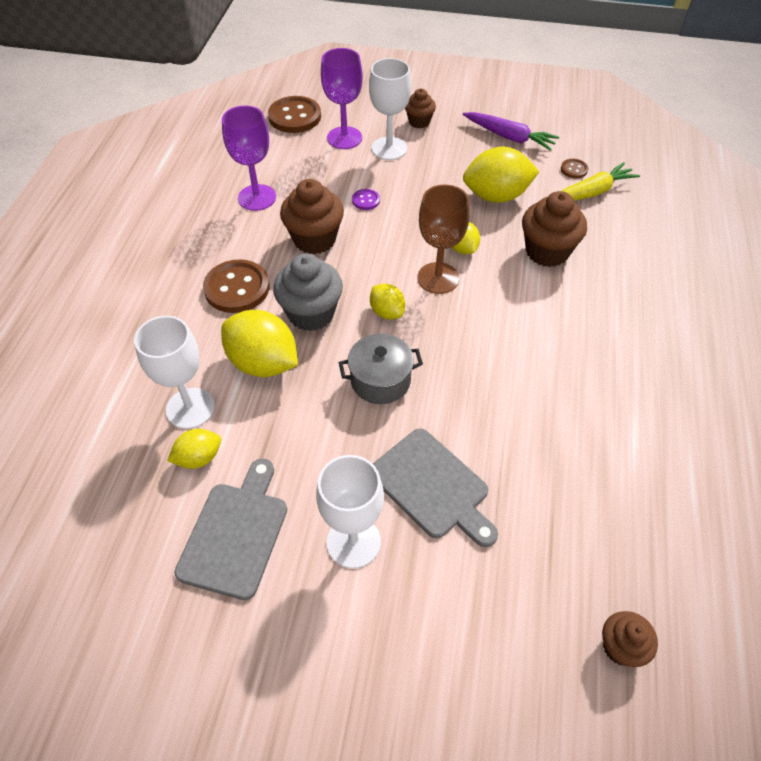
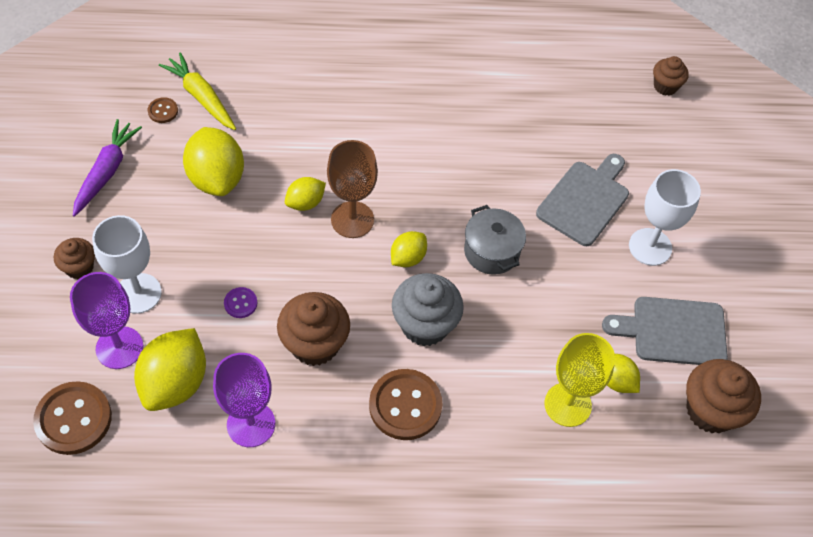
camera: 105 degrees left, 5 degrees up
(190, 408) = (567, 404): white goblet -> yellow goblet
(263, 363) = (498, 354): yellow lemon -> yellow lemon (175, 383)
(547, 252) = (297, 132): brown cupcake -> brown cupcake (710, 410)

